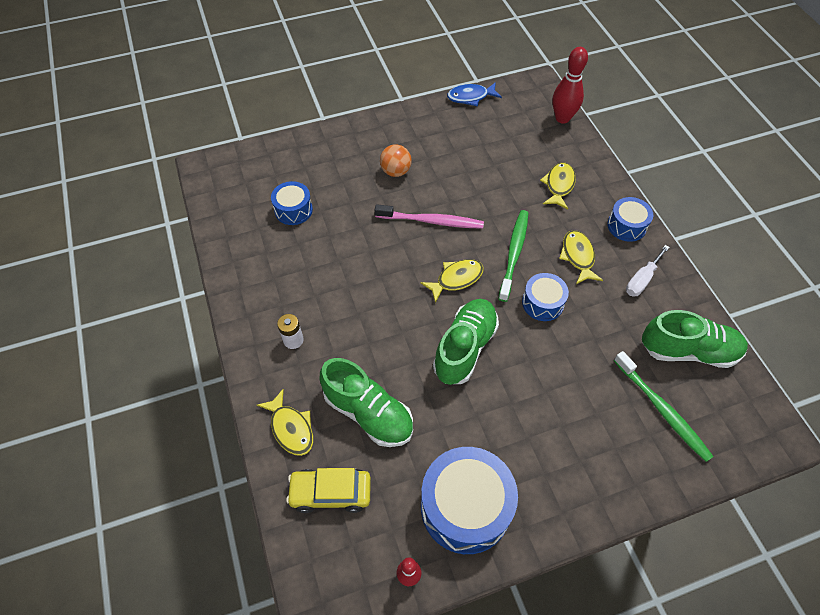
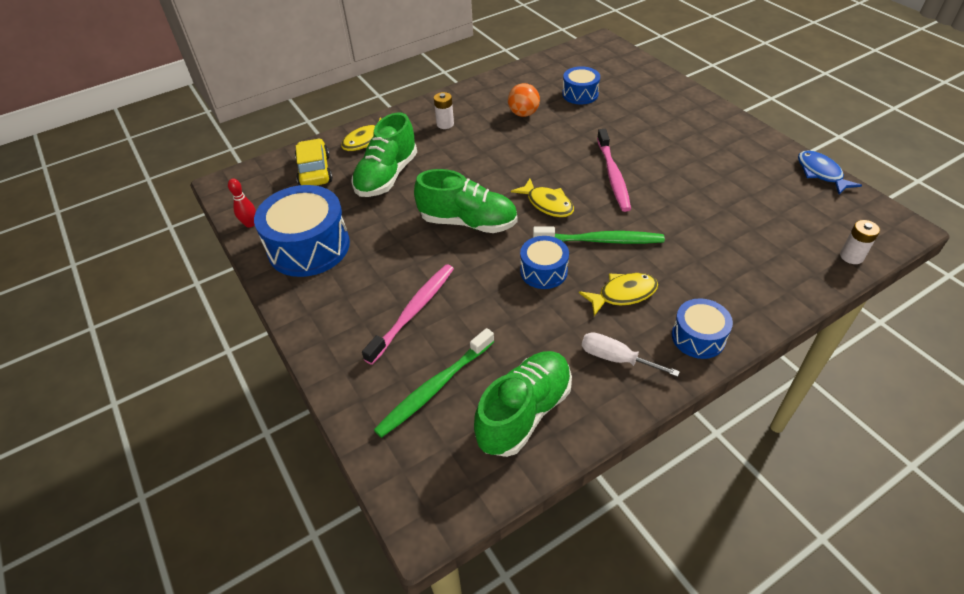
camera: 80 degrees right, 10 degrees down
(395, 171) = (665, 141): orange ball -> orange ball (523, 114)
(559, 185) = (727, 266): yellow fish -> none
(562, 118) = (851, 256): red bowling pin -> white battery
(575, 414) = (414, 311): none -> pink toothbrush
(688, 351) = (524, 412): green shoe -> green shoe turned 135 degrees counterclockwise

